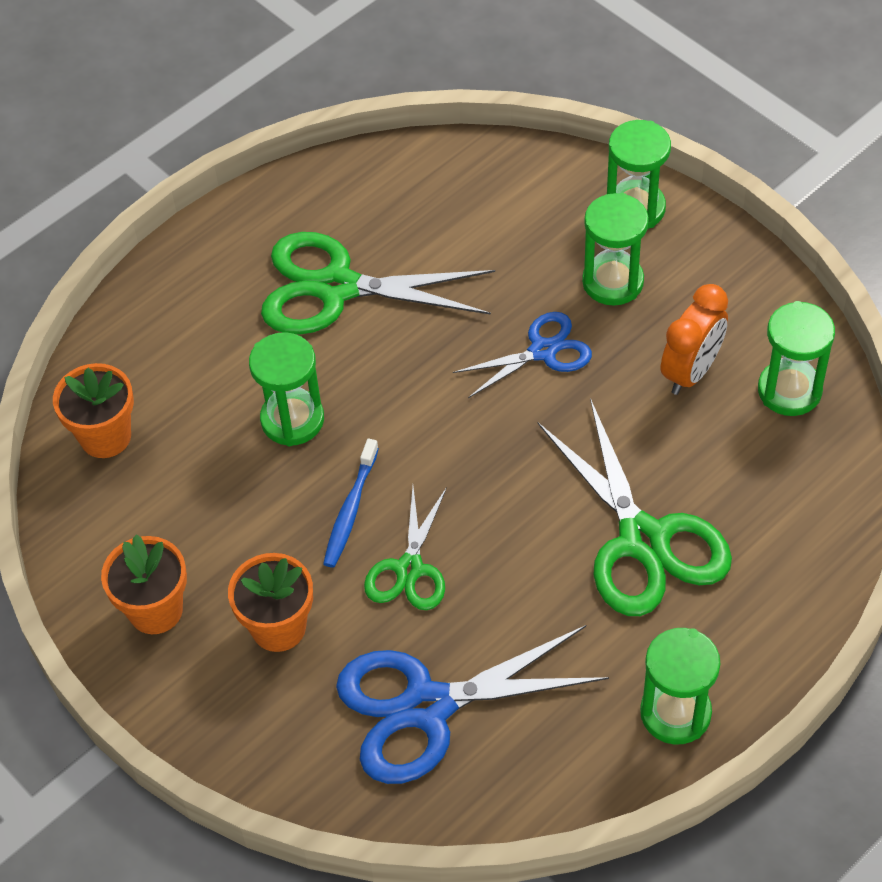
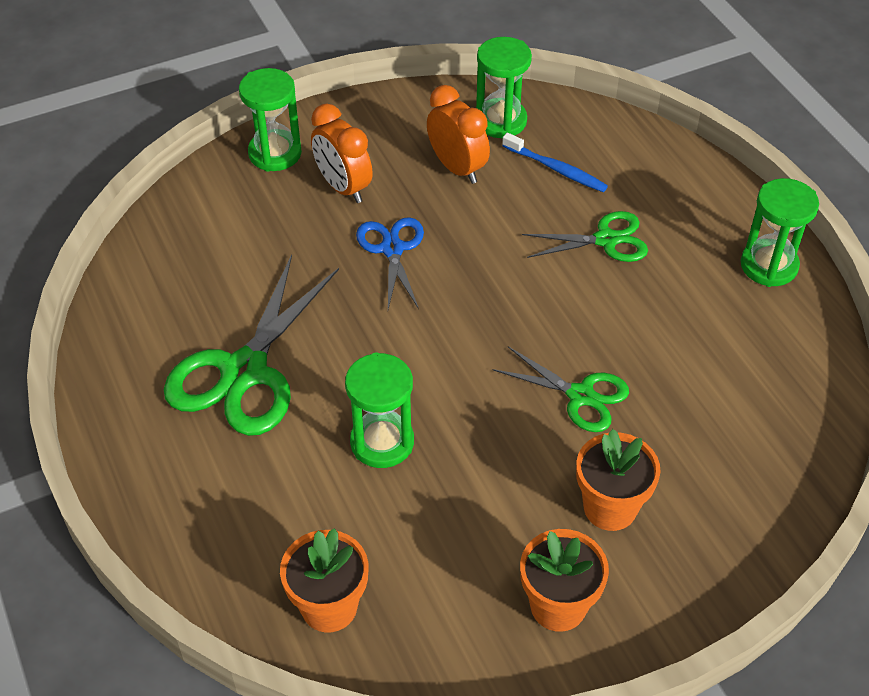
camera: 75 degrees left, 5 degrees down
(350, 510) = (502, 422): blue toothbrush -> blue toothbrush (556, 169)
(427, 707) = (723, 418): blue scissors -> none
(613, 282) = (343, 187): green hourglass -> orange clock
(643, 540) = (606, 240): green scissors -> green scissors, size x0.58

